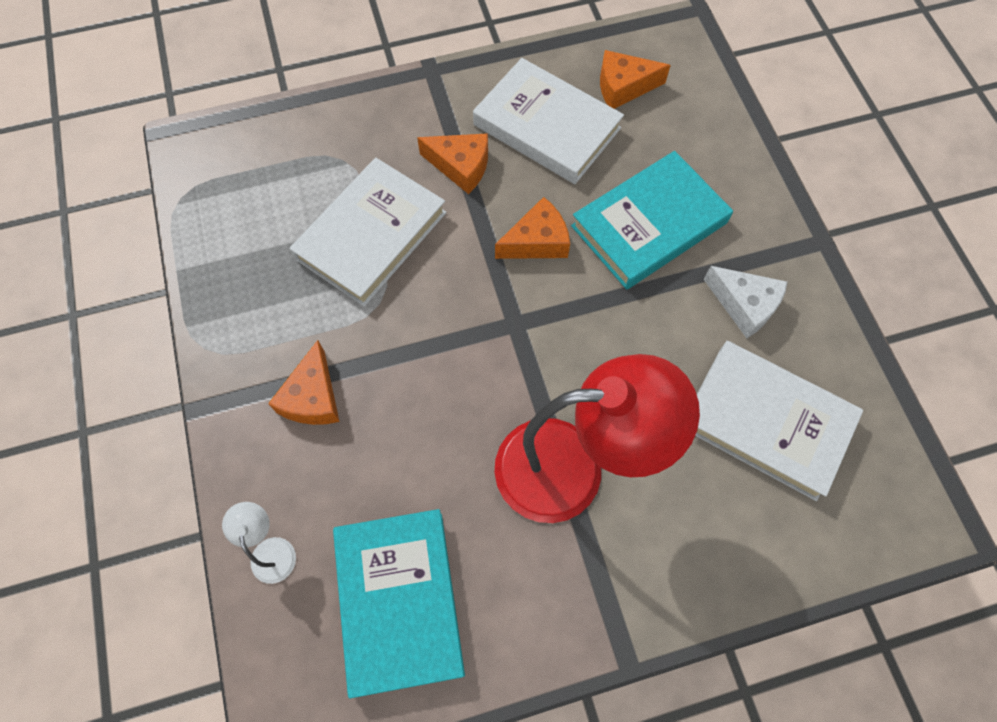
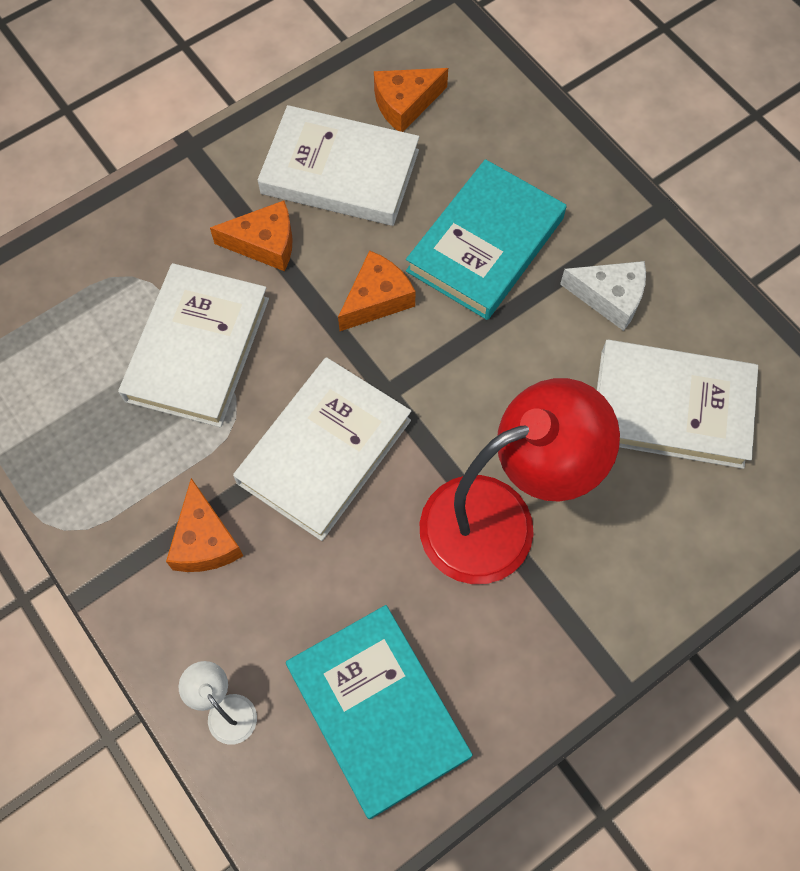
camera: 20 degrees left, 0 degrees up
(442, 356) = (324, 451): none -> white book

